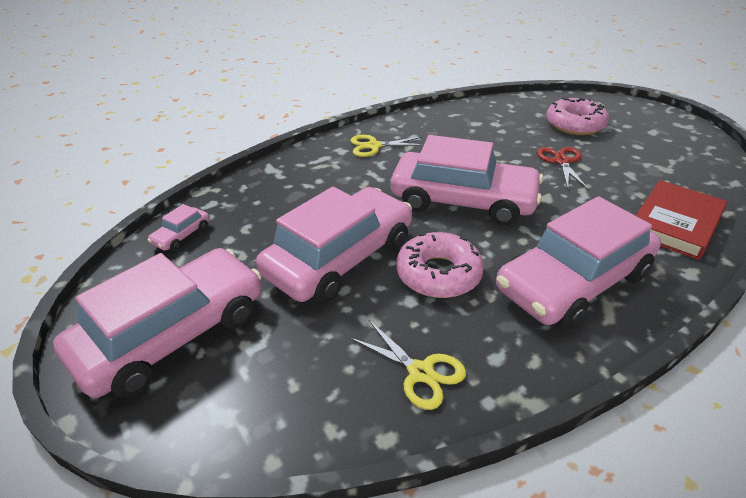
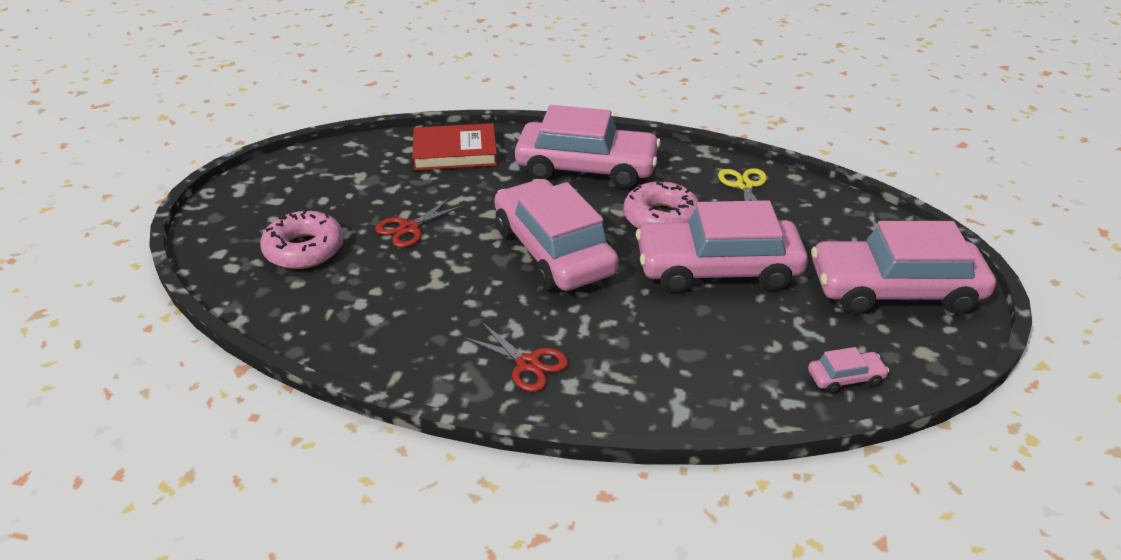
camera: 135 degrees left, 0 degrees up
(374, 146) = (527, 364): yellow scissors -> red scissors

